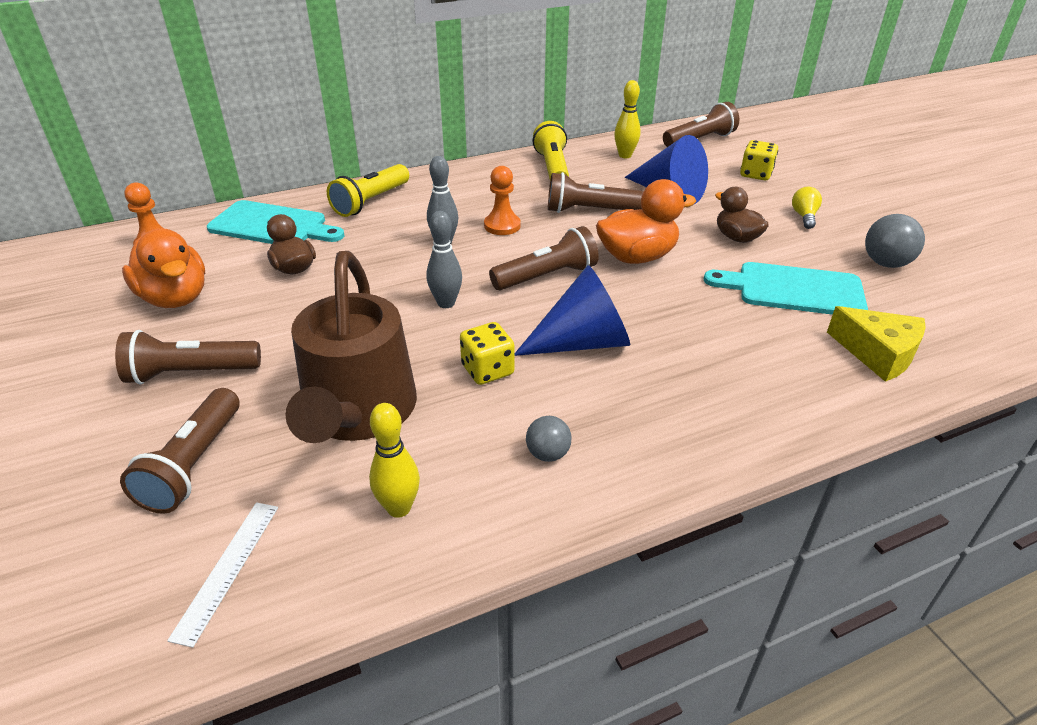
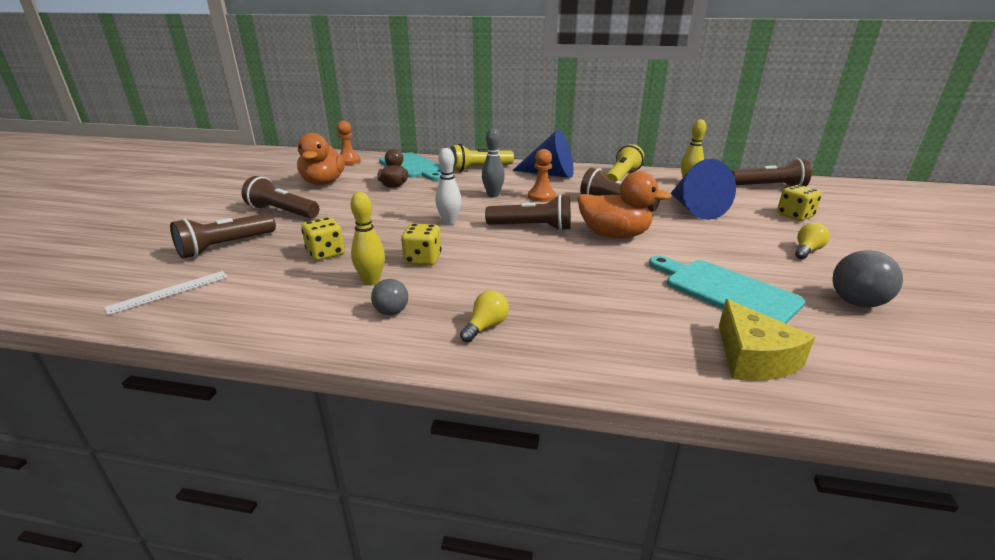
camera: 35 degrees right, 10 degrees down
(358, 412) = (326, 253): brown watering can -> yellow dice
(399, 508) = (275, 302): yellow bowling pin -> yellow bowling pin (371, 281)
(446, 303) = (449, 222): grey bowling pin -> white bowling pin
(582, 342) = (503, 266): blue cone -> blue cone (550, 174)
(657, 425) = (486, 326): none -> yellow light bulb
(737, 238) = (718, 246): brown duck -> none

